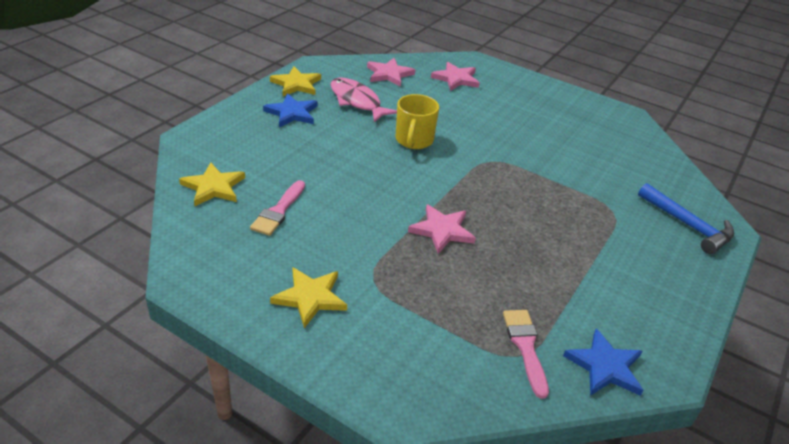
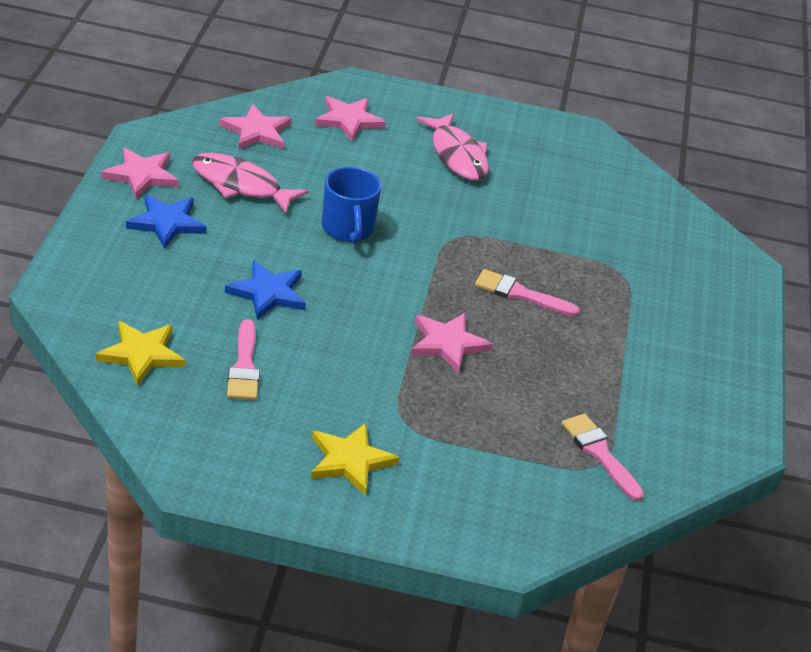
camera: 25 degrees left, 0 degrees up
(296, 84) = (141, 175): yellow star -> pink star
(414, 140) = (347, 229): yellow mug -> blue mug
(520, 208) = (520, 294): none -> pink brush
(521, 111) = (457, 155): none -> pink fish
(605, 366) = (684, 452): blue star -> blue star (268, 293)
(687, 225) = (705, 271): blue hammer -> none

